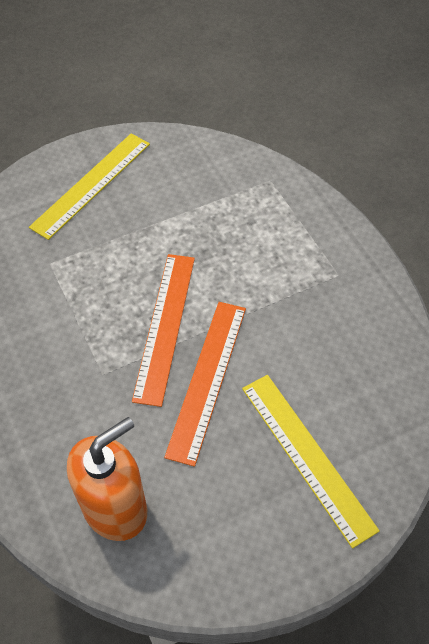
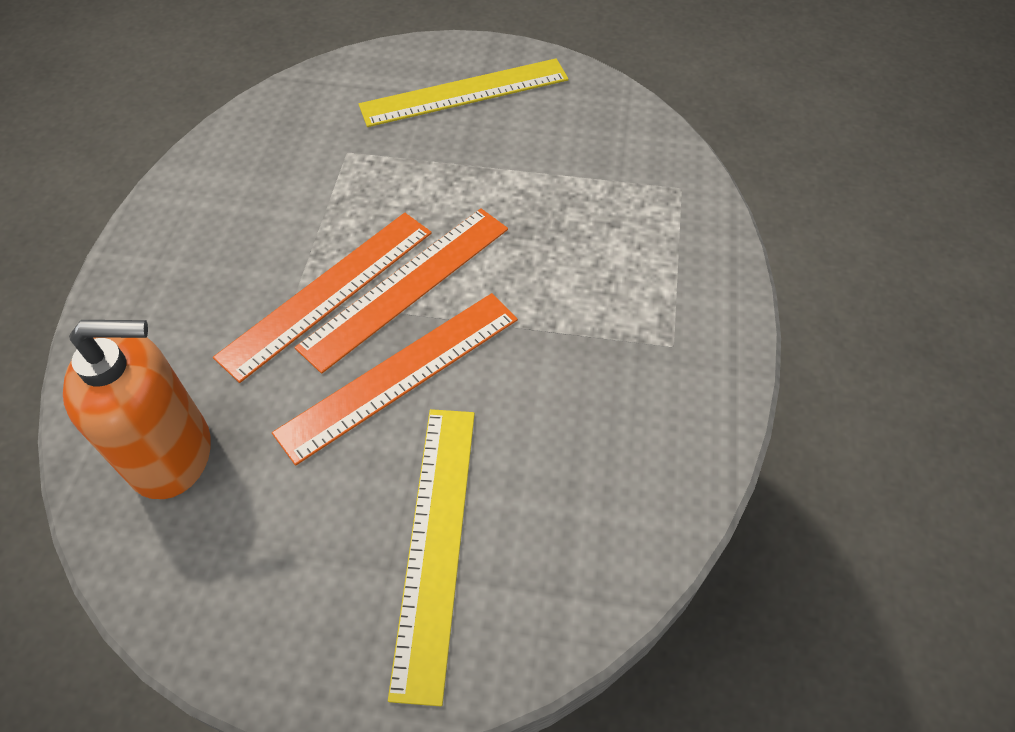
camera: 35 degrees right, 0 degrees up
(121, 358) = (328, 293): none -> orange ruler

